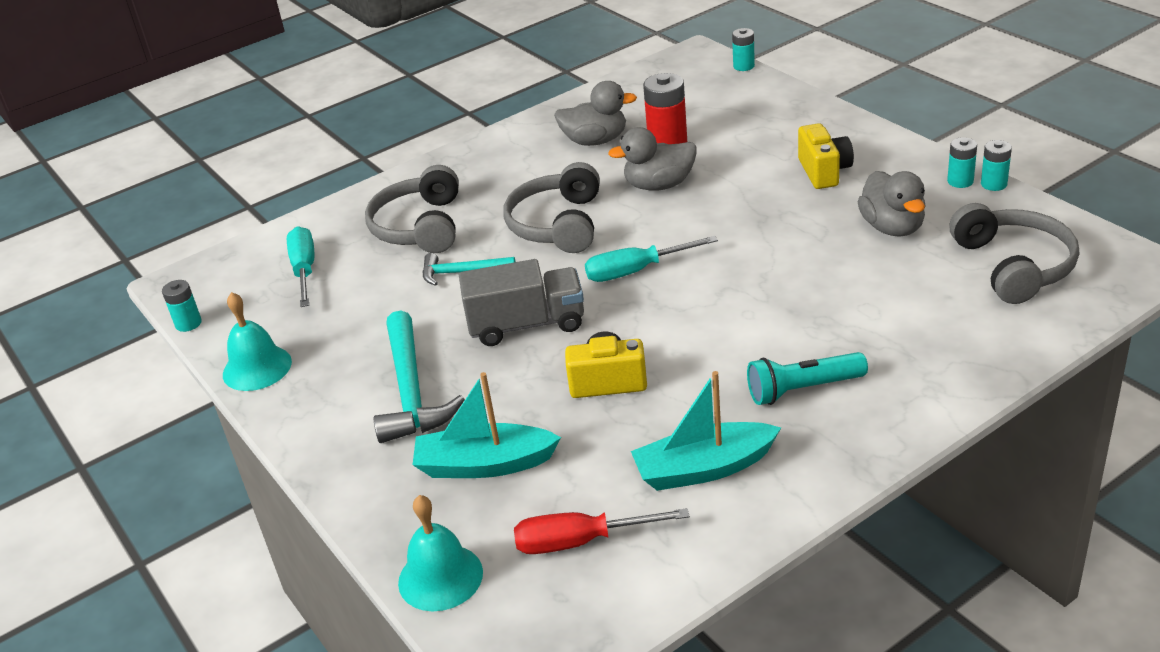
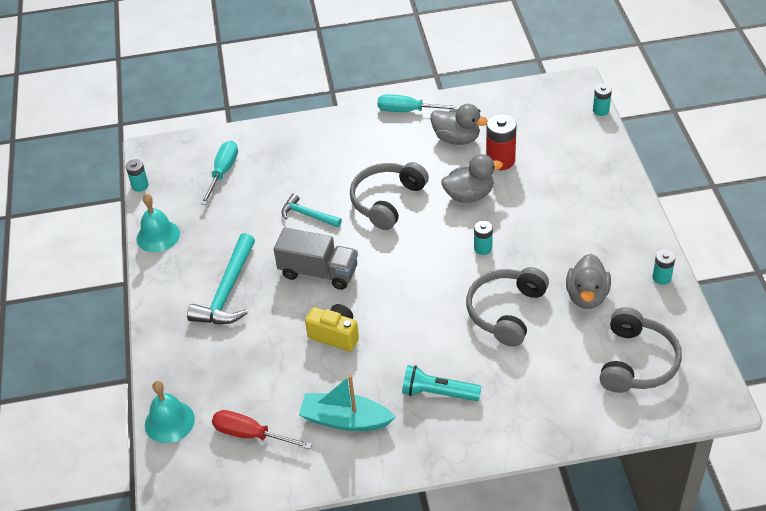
camera: 25 degrees right, 10 degrees up
(420, 227) = (307, 166): grey headphones -> grey headphones (506, 311)
(485, 464) = (234, 361): turquoise boat -> none
(636, 271) = (407, 260): turquoise screwdriver -> turquoise screwdriver (408, 111)
(659, 185) = (469, 195): grey duck -> grey duck turned 150 degrees clockwise
(824, 172) = (580, 230): yellow camera -> none
(994, 184) = (681, 290): turquoise battery -> turquoise battery (483, 248)

